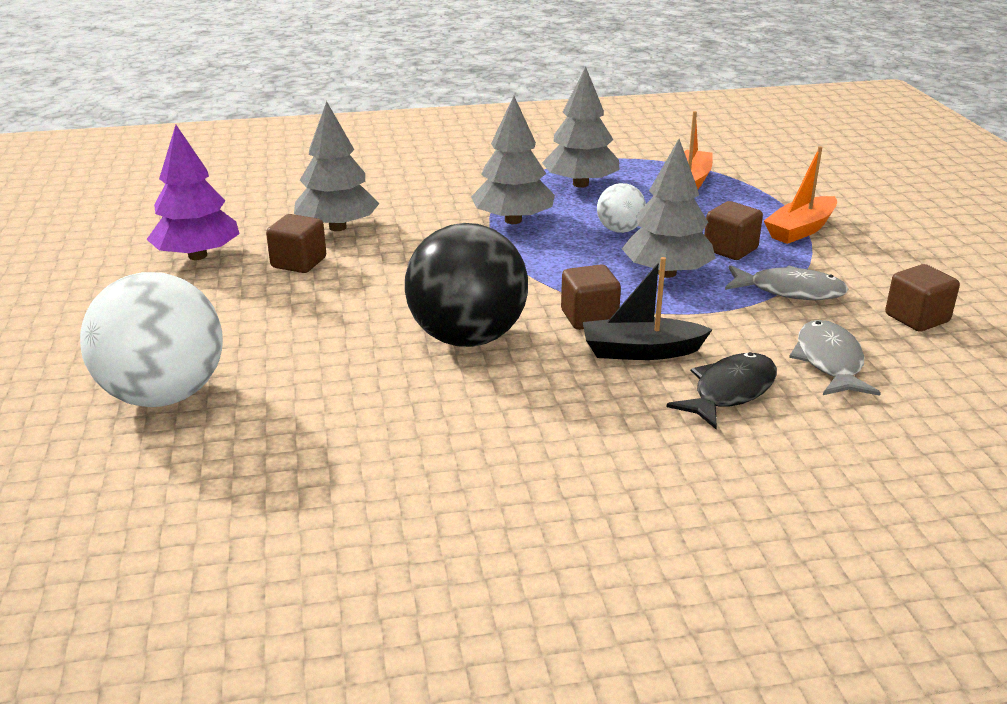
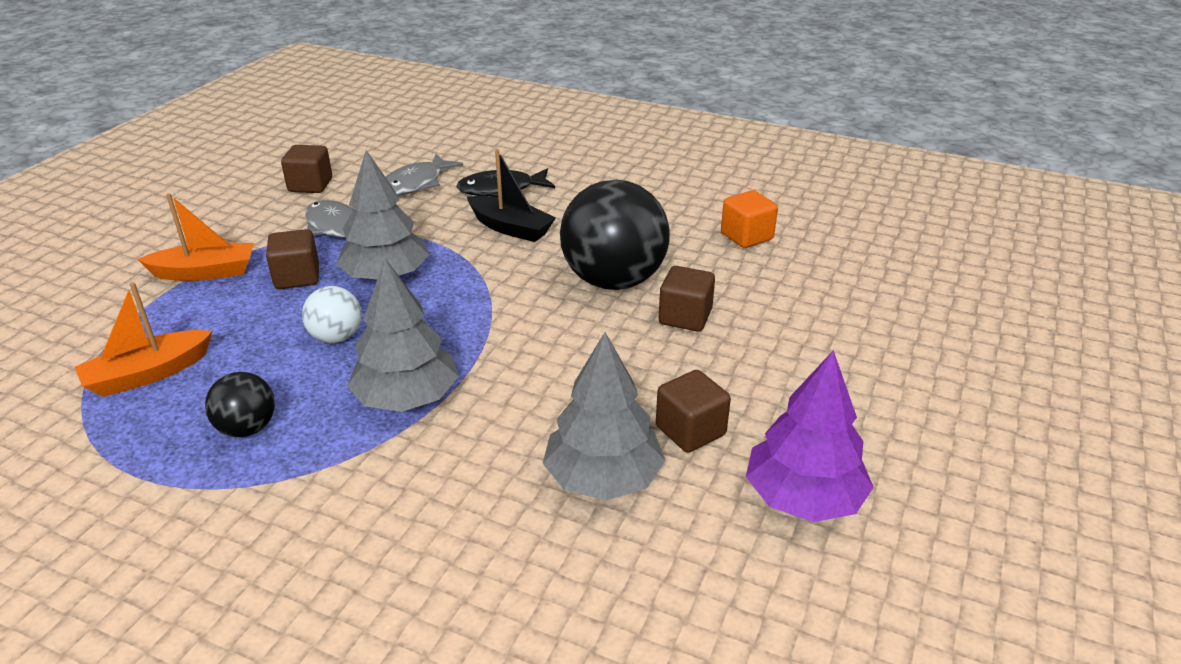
camera: 145 degrees left, 5 degrees up
(164, 395) = (881, 318): white ball -> none
(370, 442) = (746, 236): none -> orange cube
(580, 184) = (247, 428): grey tree -> black ball
(589, 317) = (505, 263): brown cube -> brown cube (685, 317)

